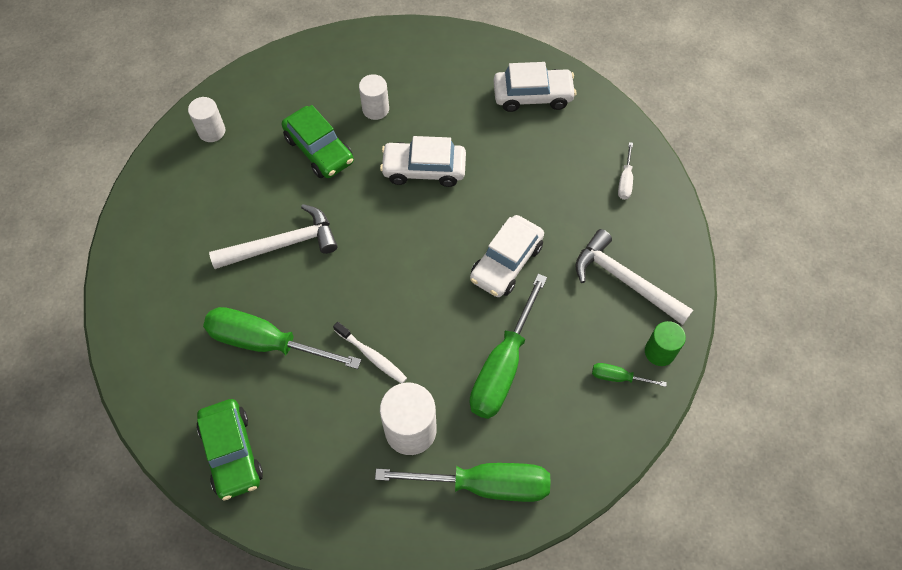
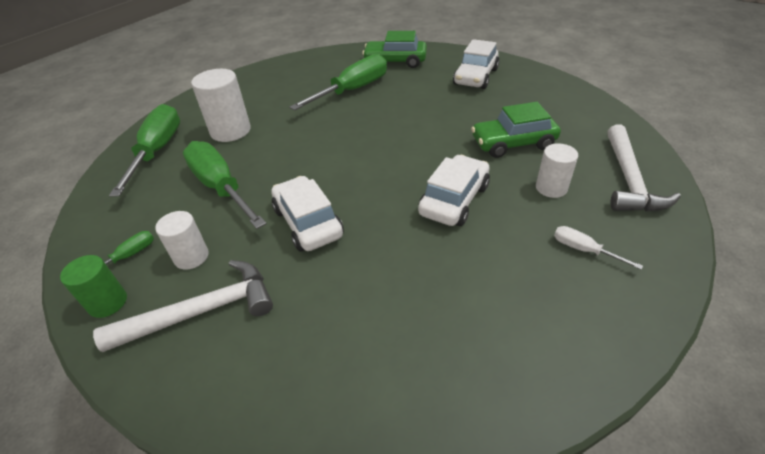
camera: 120 degrees right, 20 degrees down
(211, 131) = (559, 97): white cylinder -> white cylinder (191, 257)
(232, 453) = (295, 69): green car -> green car (395, 61)
(282, 244) = (426, 109): white hammer -> white hammer (629, 179)
(372, 356) = (299, 127): white toothbrush -> none
(484, 484) = (157, 151): green screwdriver -> green screwdriver turned 150 degrees clockwise
(533, 95) = (521, 338): white car -> white car (475, 77)
(625, 180) = (321, 385): white screwdriver -> white screwdriver (584, 250)

